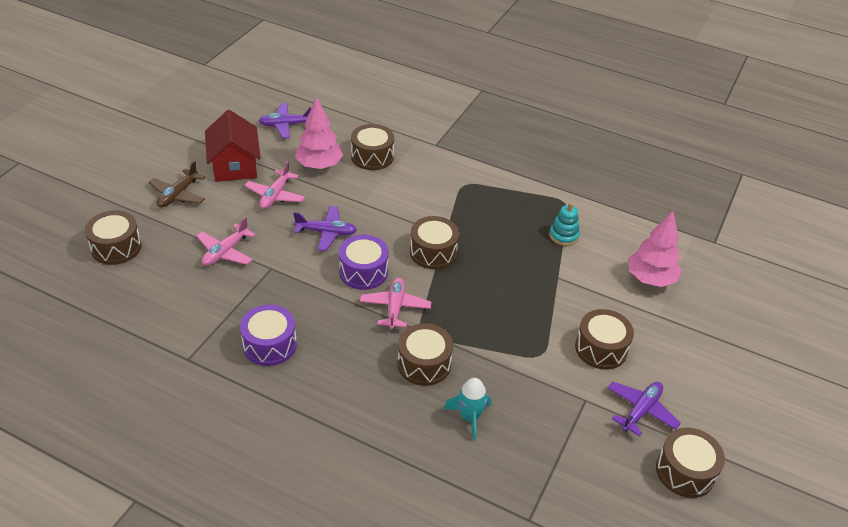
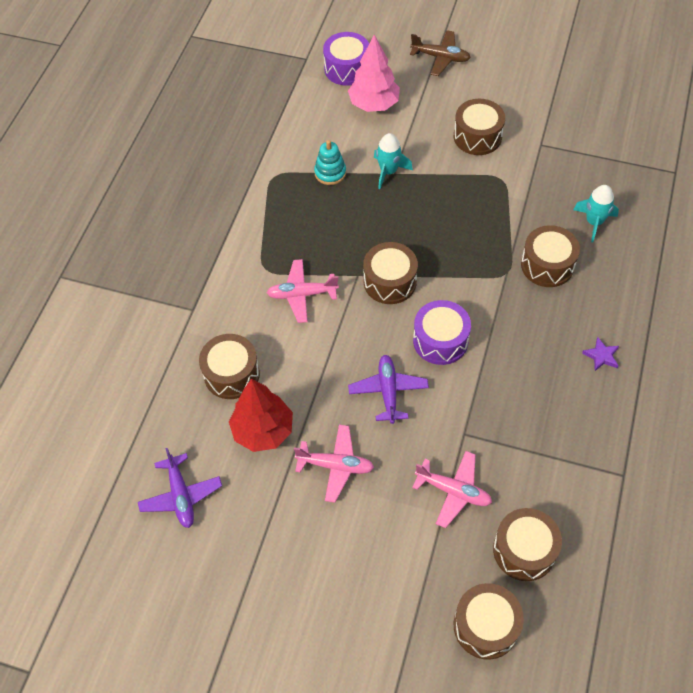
camera: 95 degrees left, 15 degrees up
(178, 195) = (365, 587): brown plane -> brown plane (440, 57)
(235, 165) = (285, 535): red house -> none
(269, 345) = (574, 402): purple drum -> purple drum (347, 68)
(309, 377) = (601, 356): none -> purple star
(319, 165) = (263, 431): pink tree -> red tree
(395, 307) = (483, 302): pink plane -> pink plane (302, 294)
(560, 274) = (388, 171): none -> turquoise rocket
(641, 411) = (537, 108): purple plane -> none
(685, 471) = (587, 81): brown drum -> brown drum (524, 550)

